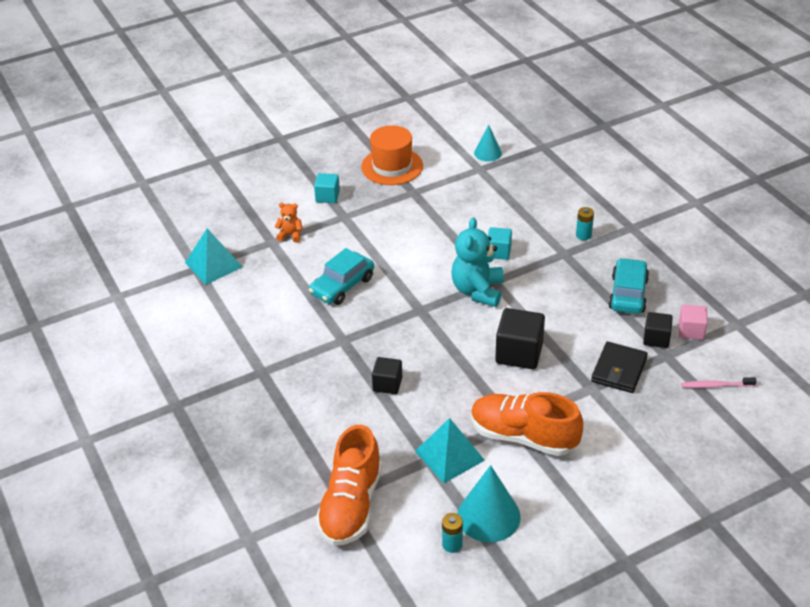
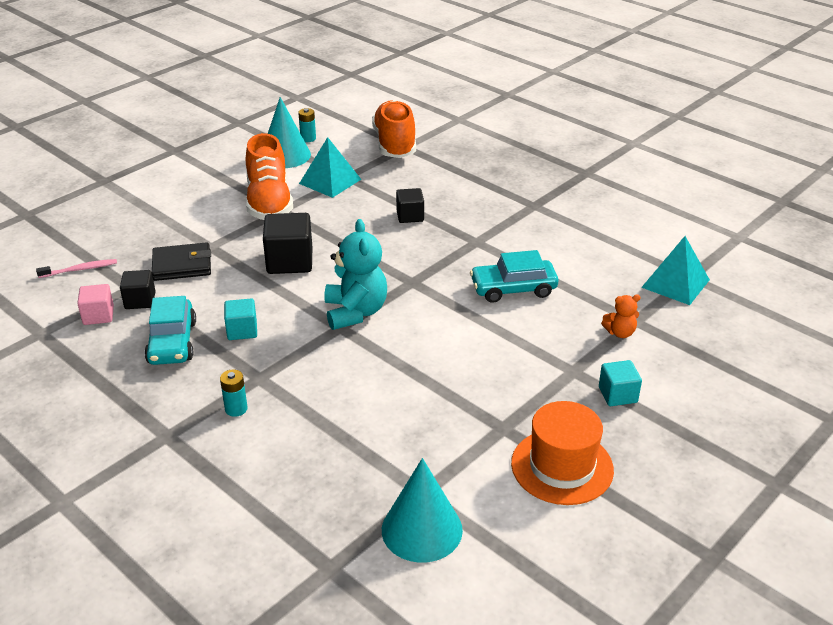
camera: 160 degrees right, 5 degrees down
(342, 286) = (513, 289): turquoise car -> turquoise car turned 120 degrees counterclockwise
(487, 153) = (422, 529): turquoise cone -> turquoise cone, size x1.66
(498, 252) = (346, 363): turquoise cube -> turquoise cube (242, 330)
(523, 436) = (269, 202): orange shoe -> orange shoe turned 75 degrees clockwise
(619, 370) = (182, 265): black wallet -> black wallet turned 75 degrees clockwise

